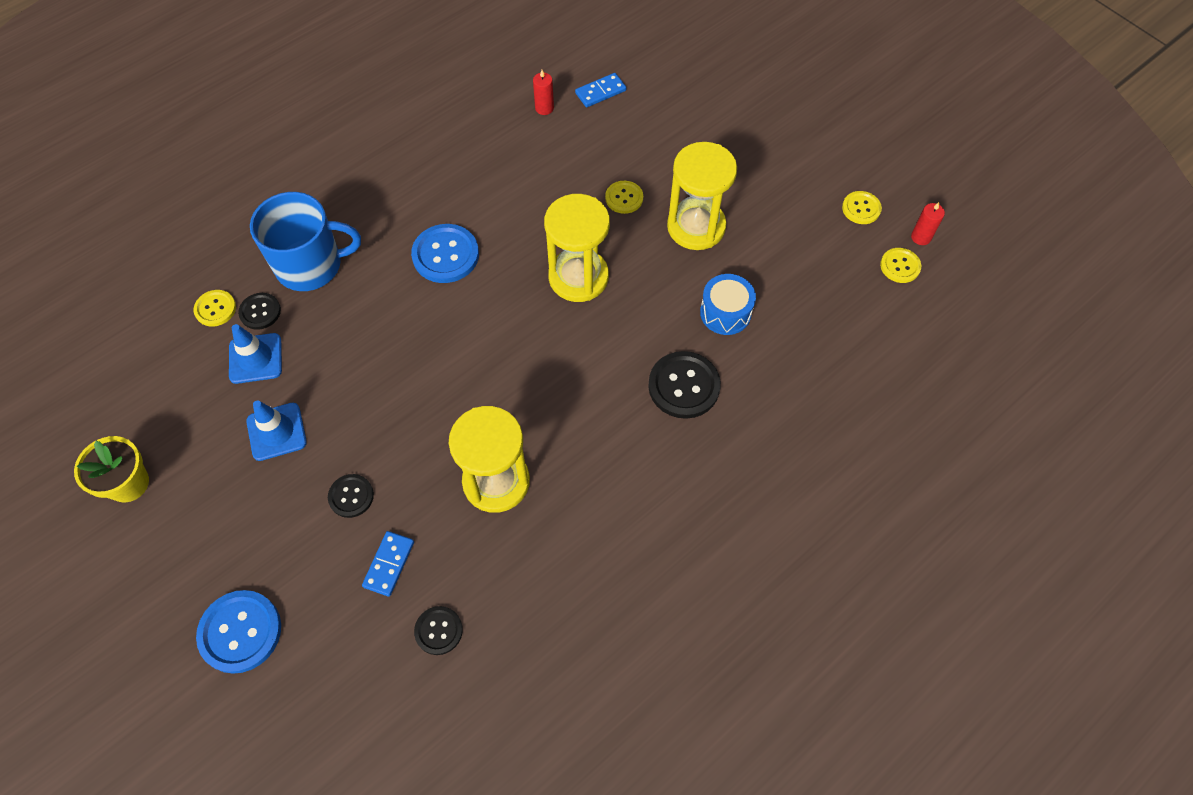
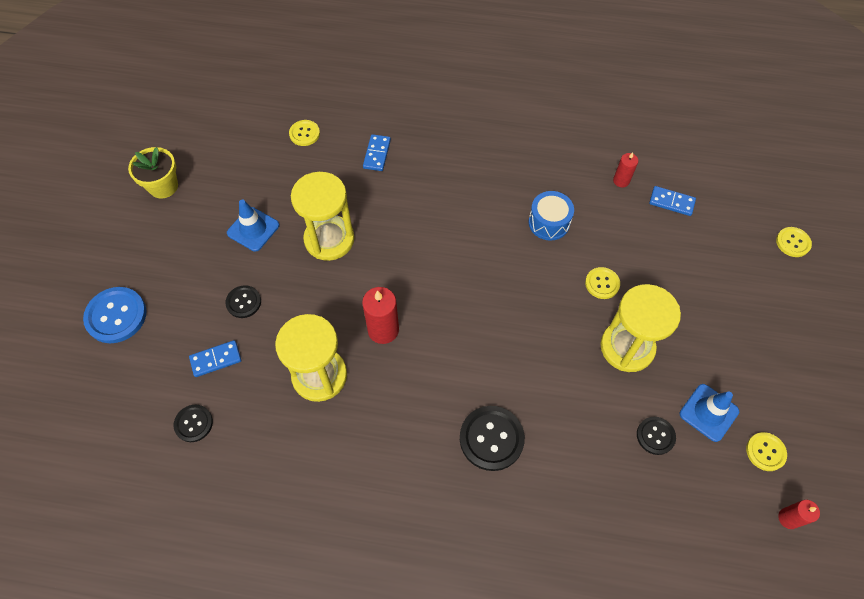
camera: 50 degrees right, 0 degrees up
(255, 358) = (290, 179): blue traffic cone -> blue traffic cone (708, 412)
(260, 312) = (322, 156): black button -> black button (655, 436)
(310, 265) = (377, 154): blue mug -> blue domino
(445, 255) = (453, 216): blue button -> none
(502, 395) = (383, 330): none -> red candle
(578, 277) = (512, 305): yellow hourglass -> yellow hourglass (329, 239)
(725, 313) = (576, 421): blue drum -> blue drum (549, 222)
(900, 266) = (744, 521): yellow button -> yellow button (793, 242)

